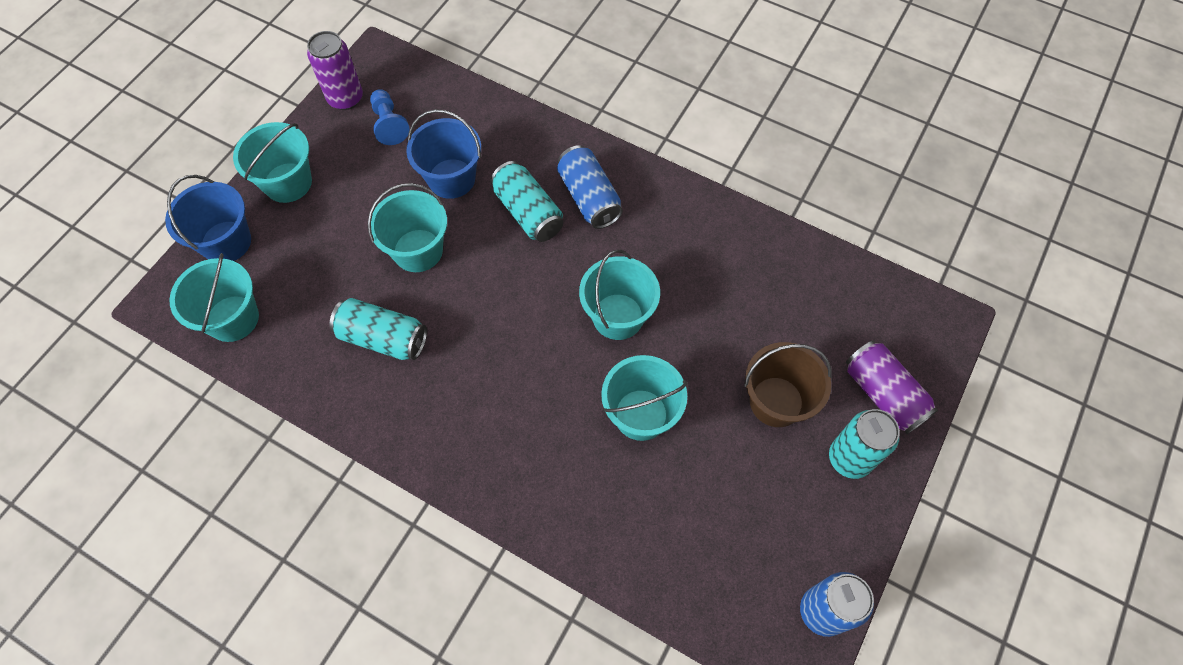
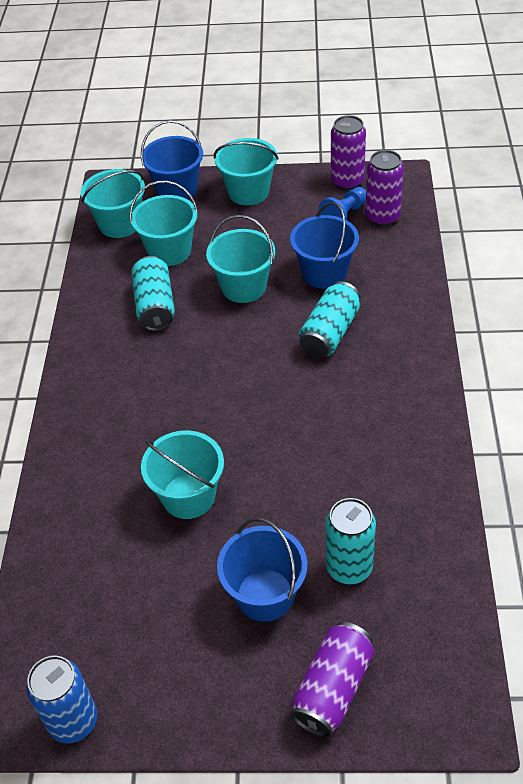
camera: 65 degrees right, 15 degrees down
(416, 98) = (382, 217): none -> purple can
(589, 197) = (377, 364): blue can -> none
(618, 316) = (272, 437): turquoise bucket -> turquoise bucket (169, 251)
(776, 402) = (265, 595): brown bucket -> blue bucket
(849, 458) = (242, 684): turquoise can -> turquoise can (349, 567)

